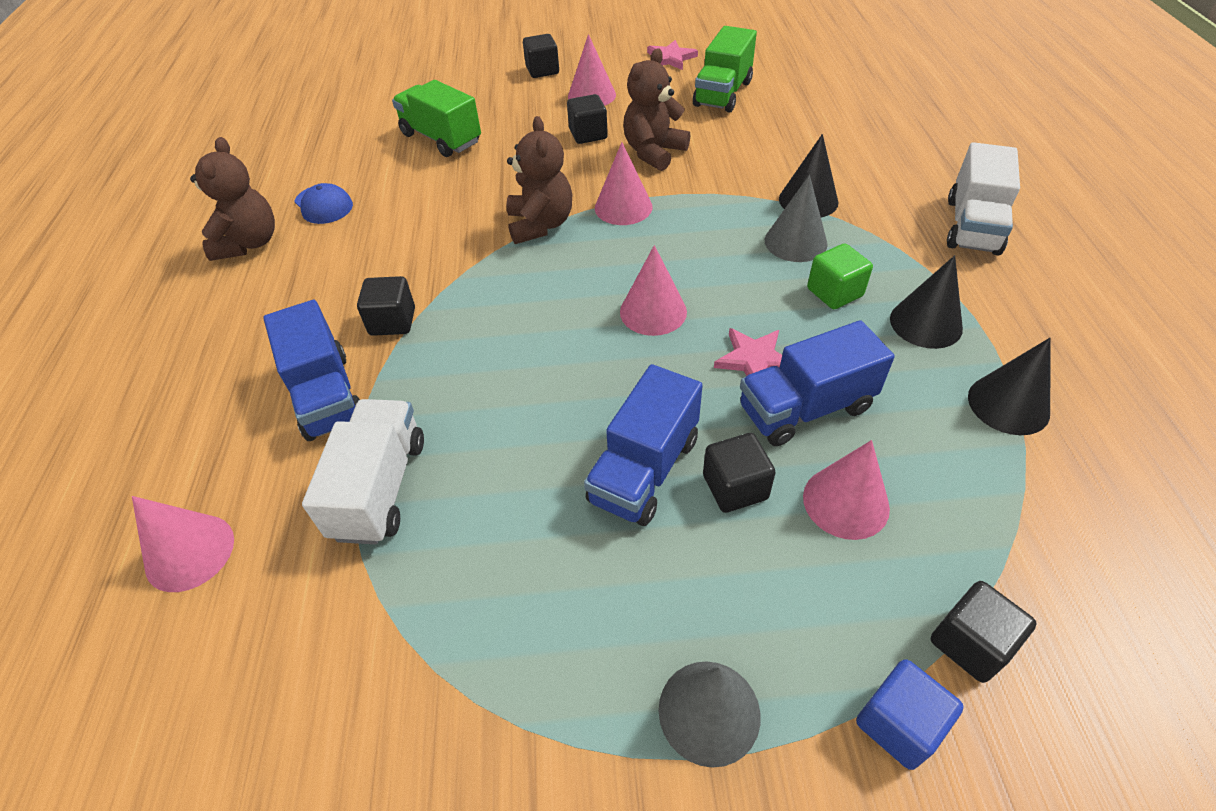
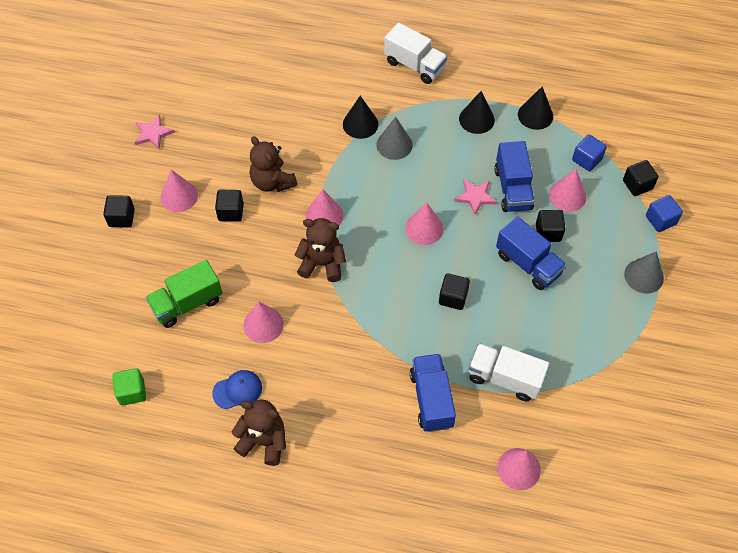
camera: 75 degrees left, 10 degrees up
(326, 395) = (431, 399): blue truck -> blue truck turned 90 degrees counterclockwise
(392, 321) = (382, 359): black cube -> black cube (453, 297)
(426, 200) = (263, 324): none -> pink cone
(722, 94) = (221, 121): green truck -> none
(834, 292) = (441, 145): green cube -> green cube (132, 392)
(965, 519) = (586, 160): none -> blue cube

